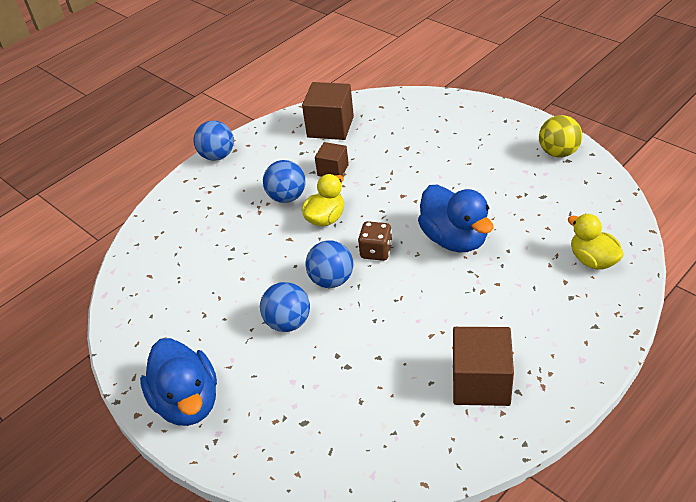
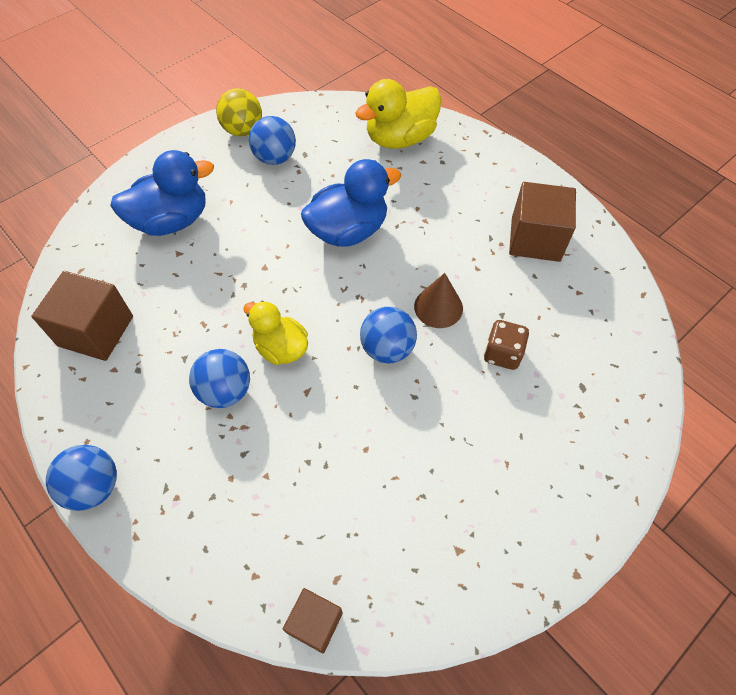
camera: 90 degrees left, 15 degrees up
(187, 402) = (557, 510): blue duck -> blue duck (171, 221)
(288, 322) = (446, 397): blue ball -> blue ball (275, 158)
(333, 170) = (190, 334): brown cube -> brown cube (315, 623)
(376, 251) = (351, 301): brown dice -> brown dice (502, 354)
(379, 309) = (438, 307): none -> brown cone
(592, 260) = (400, 138): yellow duck -> yellow duck, size x1.53

